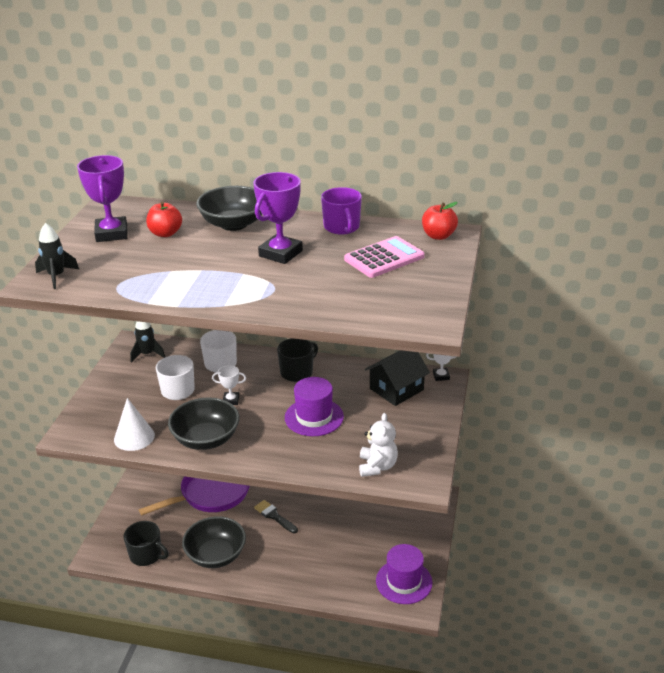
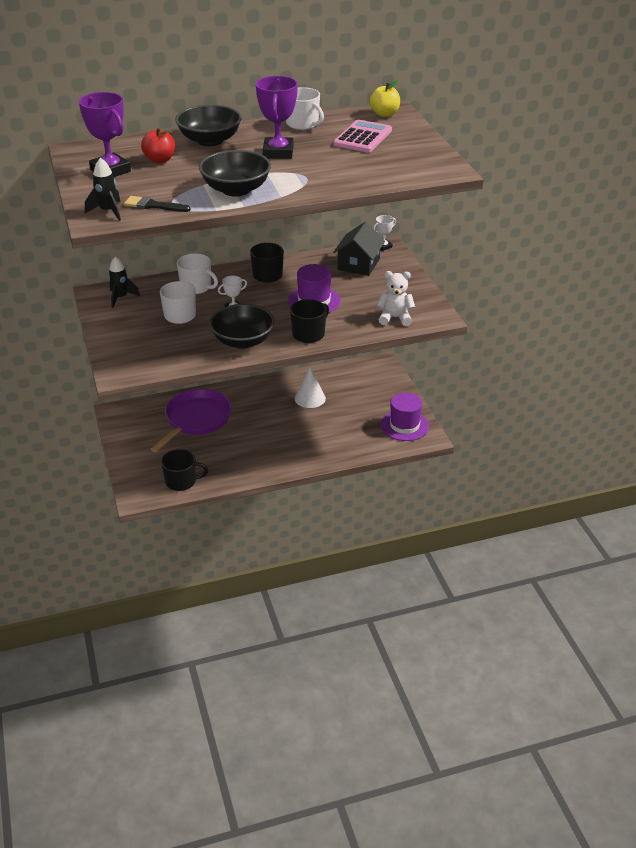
camera: 30 degrees left, 5 degrees up
(134, 437) = (179, 358): white cone -> white cone (310, 398)
(216, 555) = (242, 460): black bowl -> black bowl (236, 190)
(274, 454) = (309, 334): none -> black mug
(274, 516) = (265, 418): black brush -> black brush (153, 205)
(342, 227) = (303, 124): purple mug -> white mug
(377, 466) = (395, 318): white teddy bear -> white teddy bear turned 60 degrees counterclockwise
(438, 236) = (384, 114): red apple -> yellow apple

